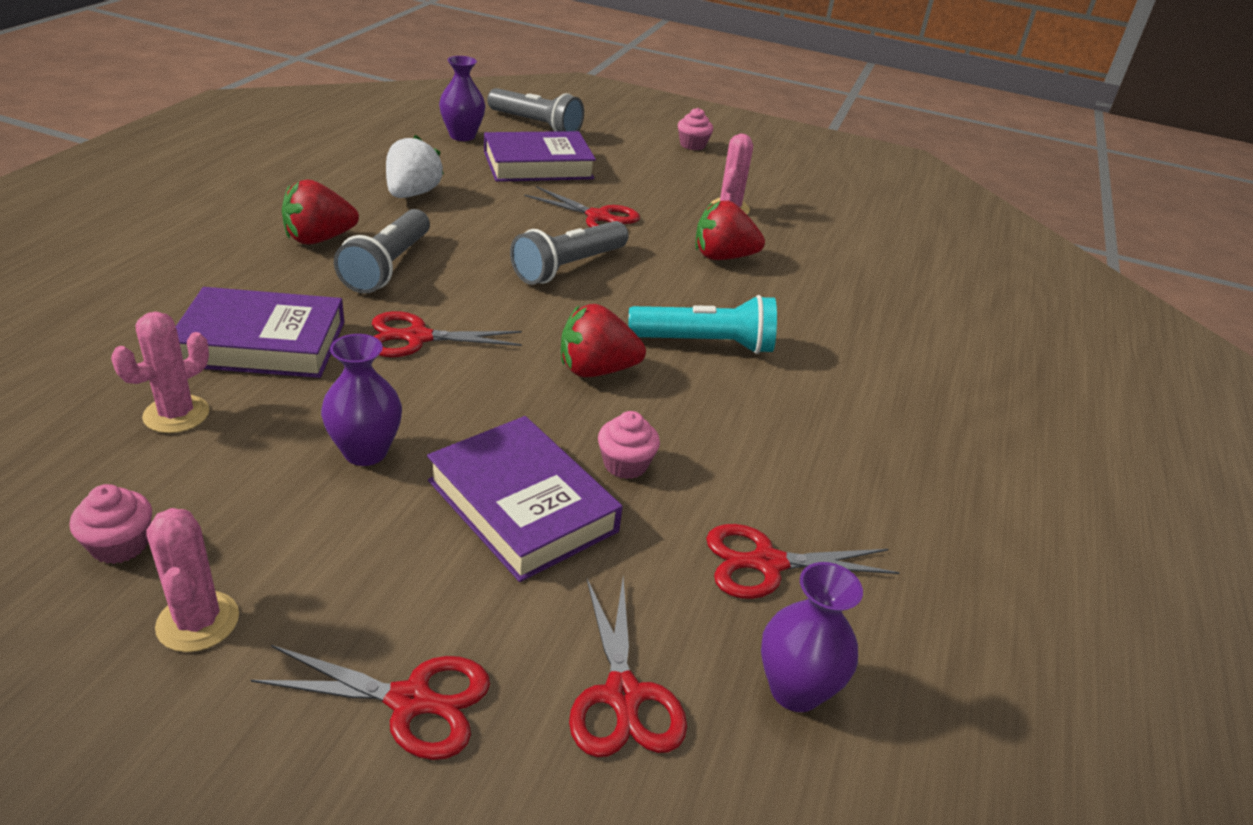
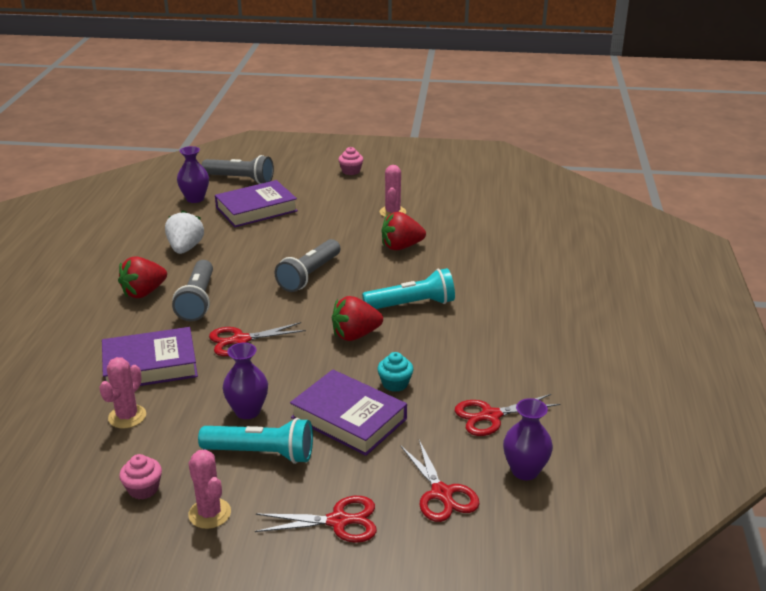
camera: 10 degrees left, 5 degrees down
(347, 531) = (261, 453): none -> turquoise flashlight
(598, 217) = (312, 237): red scissors -> none
(625, 464) = (395, 383): pink cupcake -> turquoise cupcake

